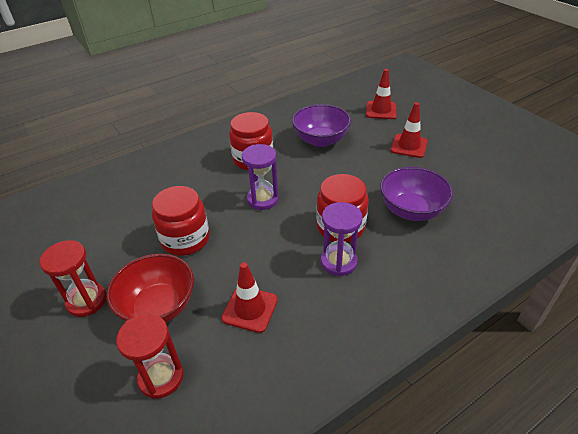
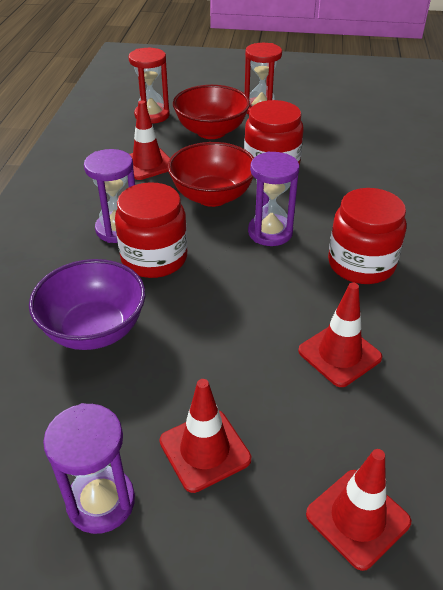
camera: 130 degrees right, 0 degrees up
(253, 244) = (212, 196): none -> red bowl
(321, 140) = (339, 354): purple bowl -> red traffic cone
(460, 154) = (101, 502): none -> purple hourglass

